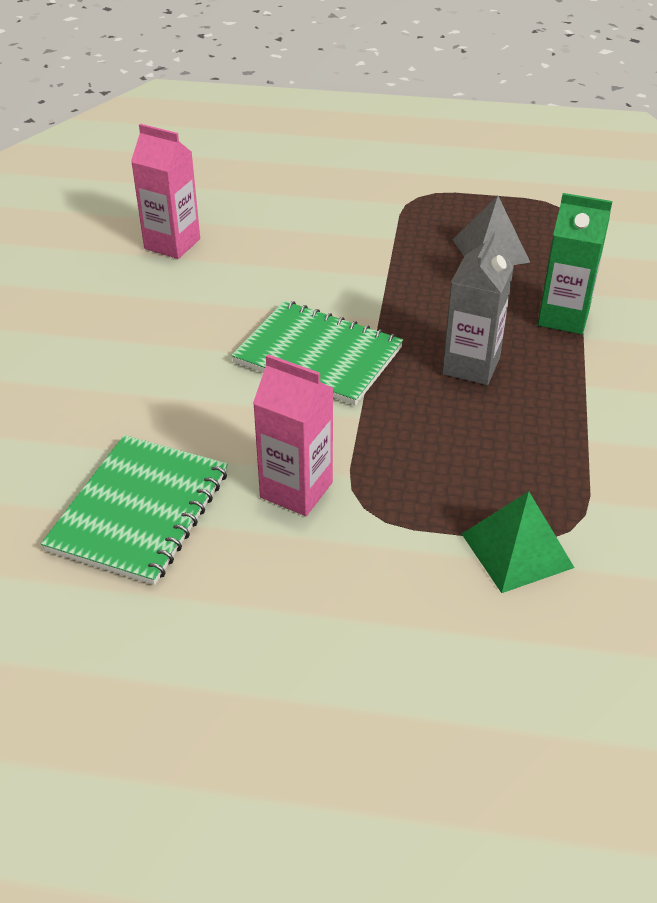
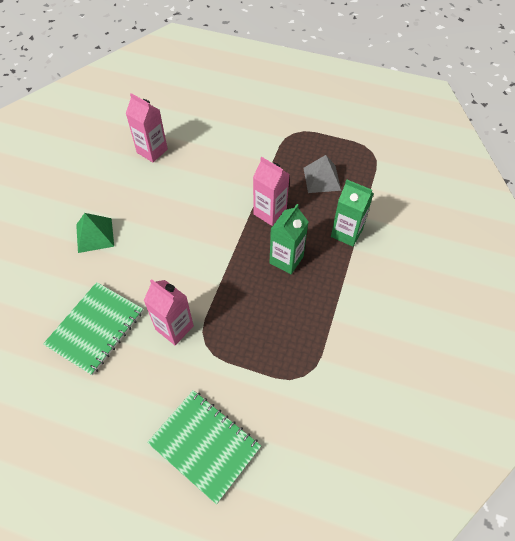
camera: 10 degrees right, 15 degrees up
(318, 355) = (208, 241): green notebook -> green notebook (204, 445)
(416, 305) = (270, 212): none -> pink carton
(471, 366) = (286, 260): grey carton -> green carton
(517, 550) = (273, 384): green pyramid -> green pyramid (95, 235)

